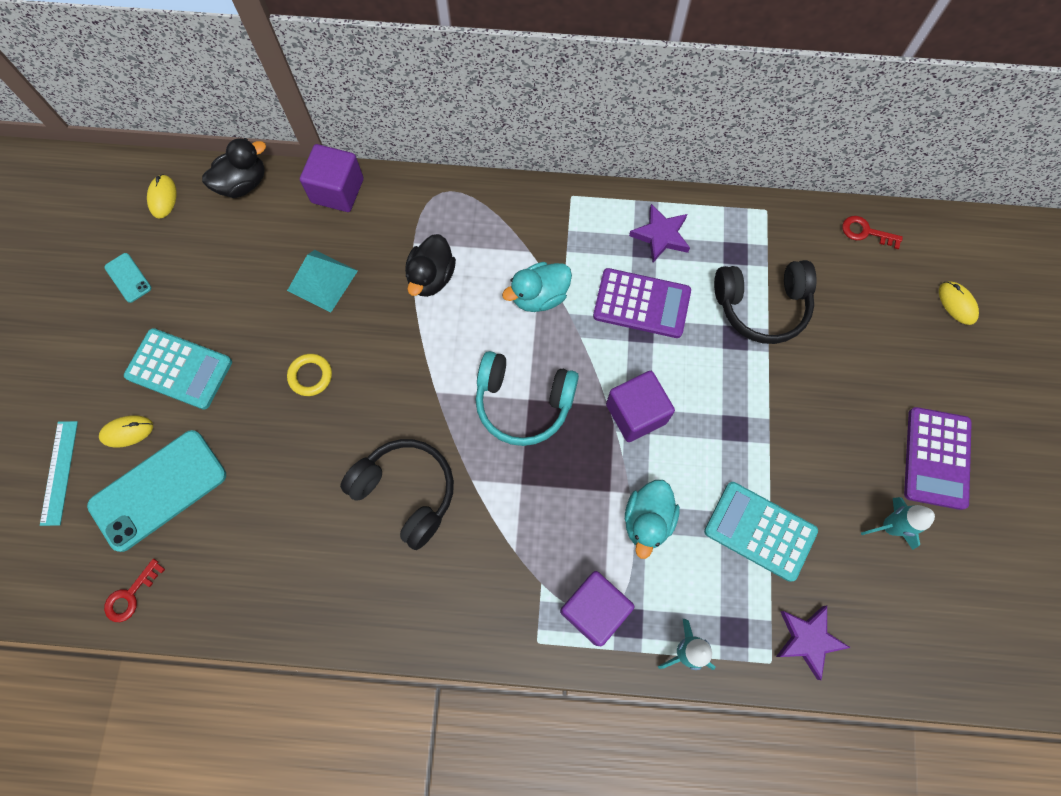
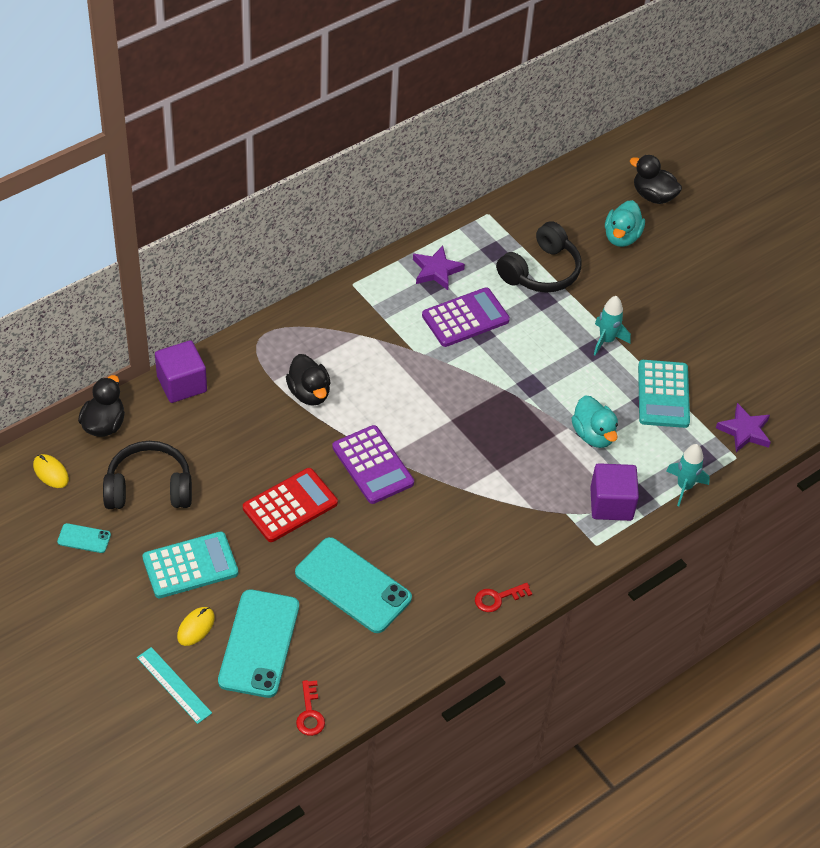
camera: 45 degrees left, 20 degrees down
(285, 498) = (353, 585): none -> turquoise phone
(310, 376) = (290, 506): yellow ring -> red calculator
(322, 280) = (233, 445): turquoise pyramid -> none
(406, 492) = (429, 525): black headphones -> black headphones (149, 488)
(523, 402) = (450, 424): turquoise headphones -> none
(539, 296) = (394, 357): turquoise duck -> turquoise duck (621, 237)
(636, 413) = (526, 382): purple cube -> none
(760, 531) = (663, 394): turquoise calculator -> turquoise calculator turned 75 degrees counterclockwise
(865, 232) = (561, 189): red key -> red key (498, 598)
(889, 526) = (731, 342): turquoise rocket -> turquoise rocket (606, 340)
(936, 458) = (721, 288): purple calculator -> purple calculator (372, 465)
(957, 303) = (653, 196): yellow mouse -> black duck

